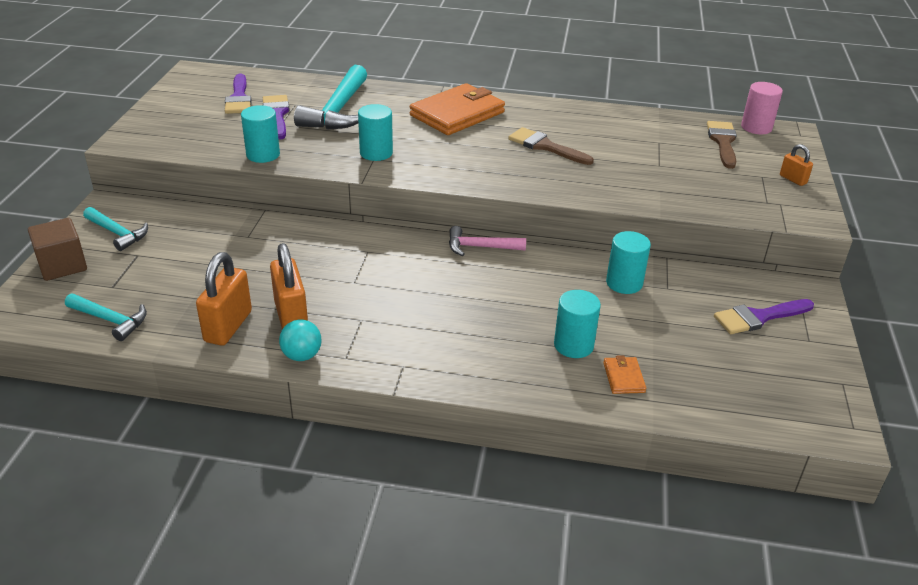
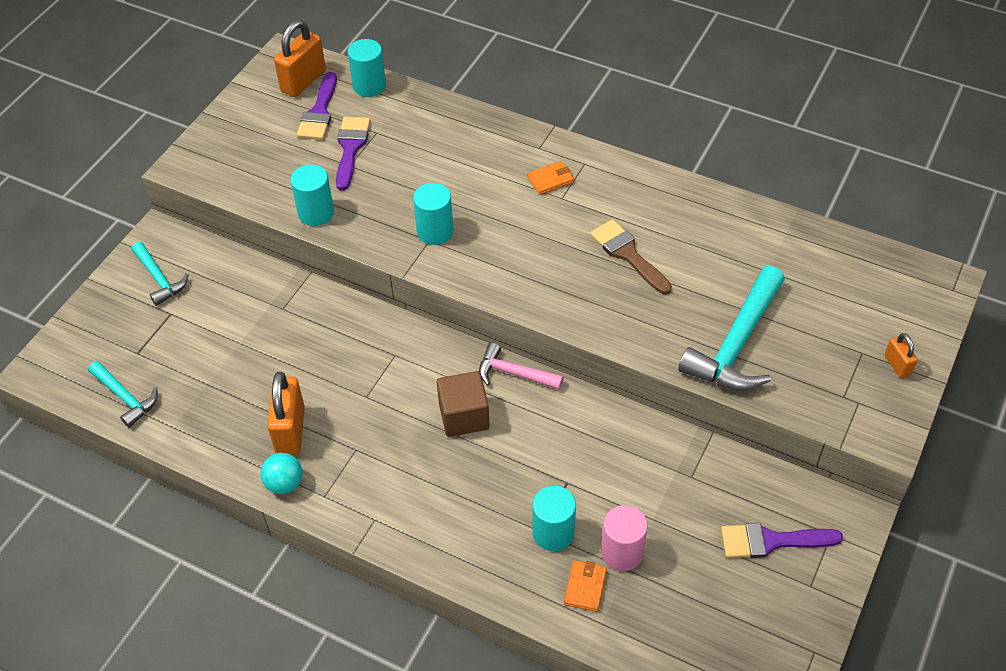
camera: 20 degrees right, 15 degrees up
(62, 265) = (99, 314): brown cube -> brown cube (464, 416)
(228, 326) = (228, 430): orange padlock -> orange padlock (303, 81)
(338, 111) = (419, 152): turquoise hammer -> turquoise hammer (736, 344)
(457, 114) = (550, 180): orange wallet -> orange wallet, size x0.43
(624, 283) = (646, 459): turquoise cylinder -> turquoise cylinder (369, 86)
(723, 142) = (846, 284): brown brush -> none
(756, 127) = (903, 266): pink cylinder -> pink cylinder (622, 552)

